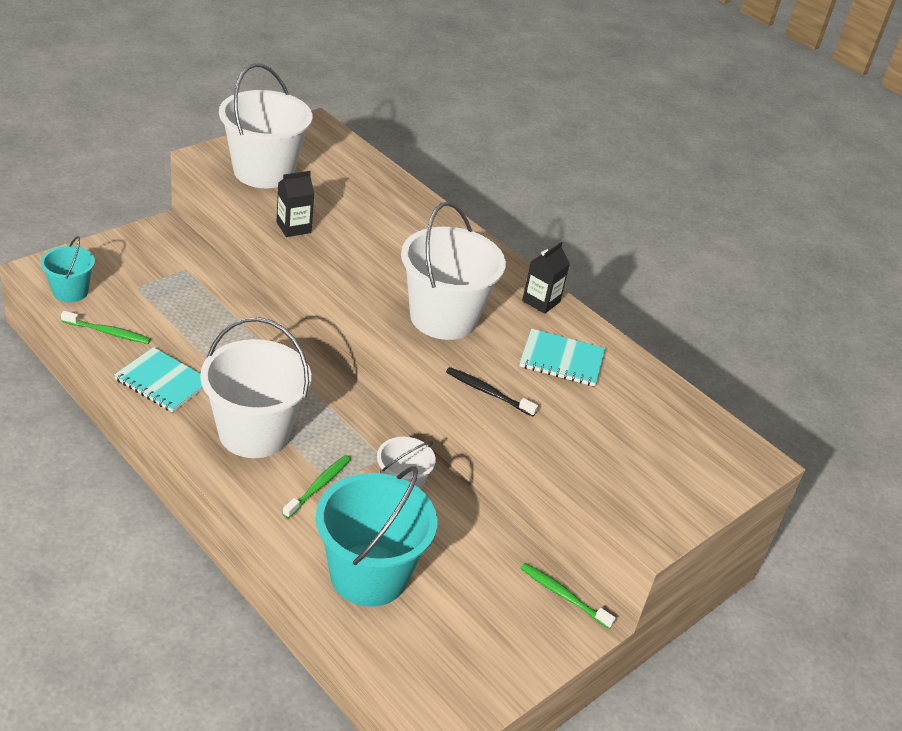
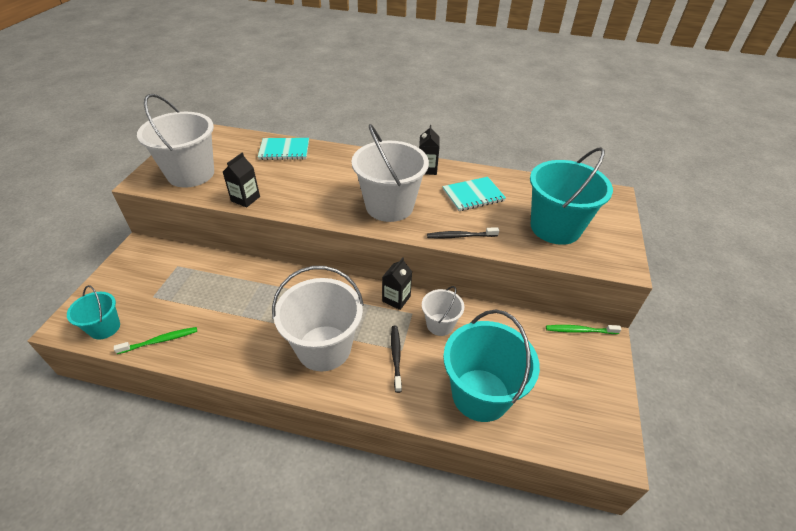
camera: 30 degrees left, 5 degrees up
(162, 382) = (231, 352): turquoise notebook -> turquoise notebook (284, 150)
(318, 486) = (396, 357): green toothbrush -> black toothbrush
(381, 433) = (396, 299): none -> black carton
(620, 449) = (555, 227): none -> turquoise bucket

